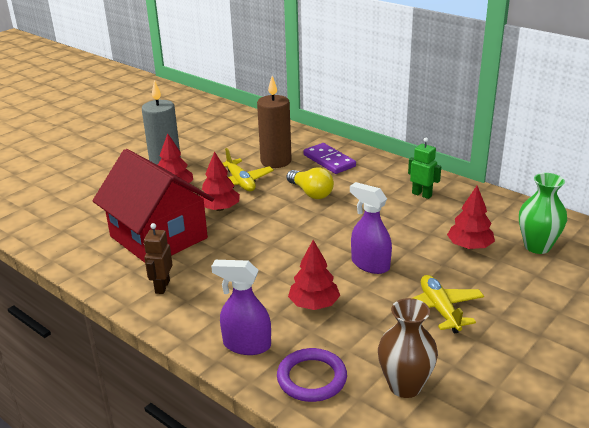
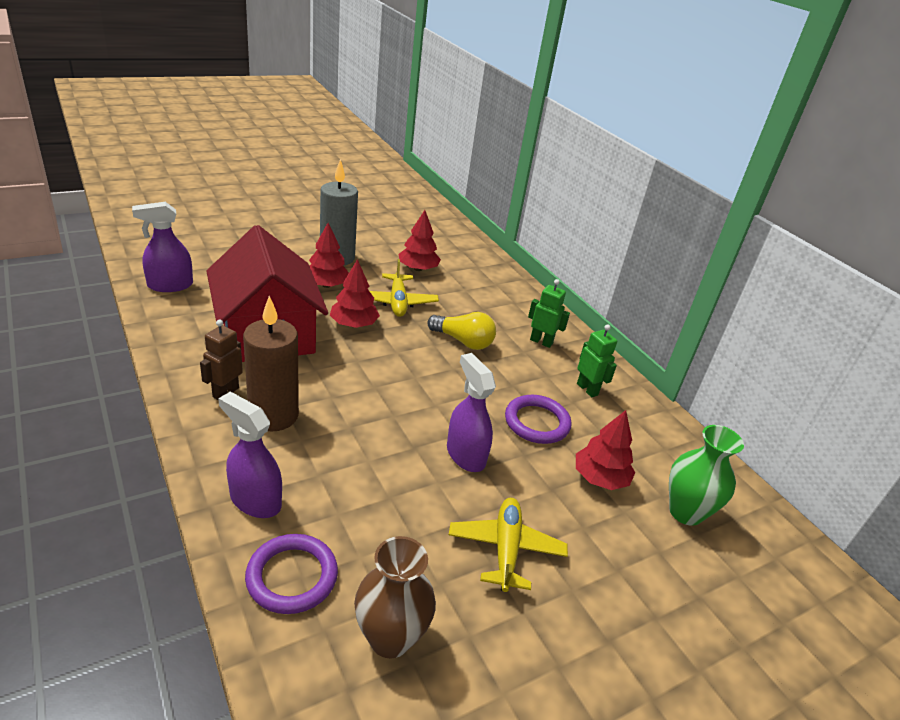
camera: 15 degrees right, 5 degrees up
(47, 230) = (170, 285): none -> purple spray bottle
(276, 161) = (452, 291): brown candle -> brown candle (273, 416)
(311, 193) = (463, 341): yellow light bulb -> yellow light bulb turned 45 degrees counterclockwise
(314, 304) = (366, 480): red tree -> red tree (418, 269)
(329, 161) = (510, 311): purple domino -> none
(367, 174) = (541, 342): none -> green robot
(403, 227) = (537, 422): none -> purple ring

